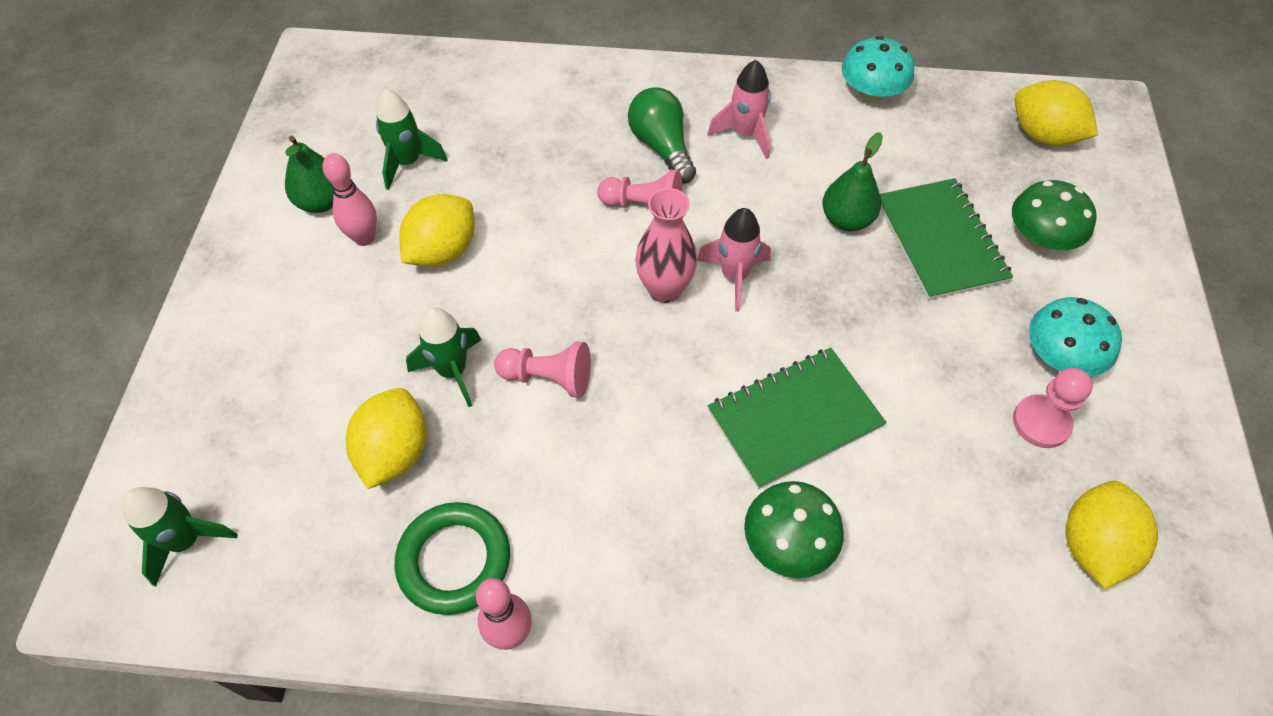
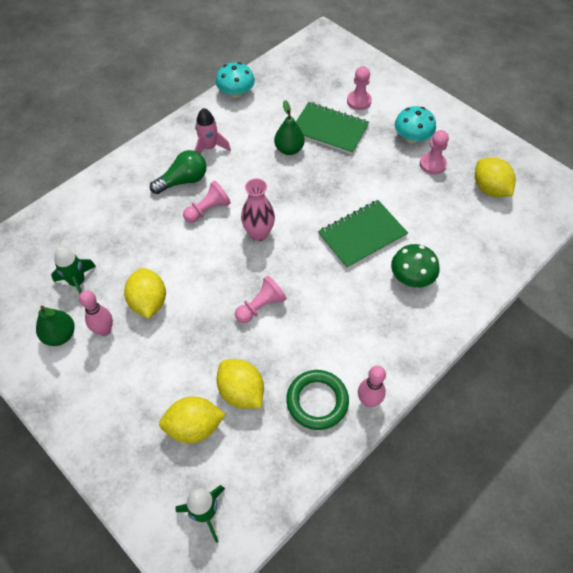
camera: 50 degrees left, 0 degrees up
(453, 371) = (220, 341): green rocket -> none
(662, 147) = (183, 181): green light bulb -> green light bulb turned 135 degrees clockwise
(734, 276) = (277, 205): pink rocket -> none
(794, 419) = (362, 235): green notebook -> green notebook turned 45 degrees clockwise
(1040, 238) = (359, 101): green mushroom -> pink pawn
(1043, 135) = (315, 62): yellow lemon -> yellow lemon (194, 427)

